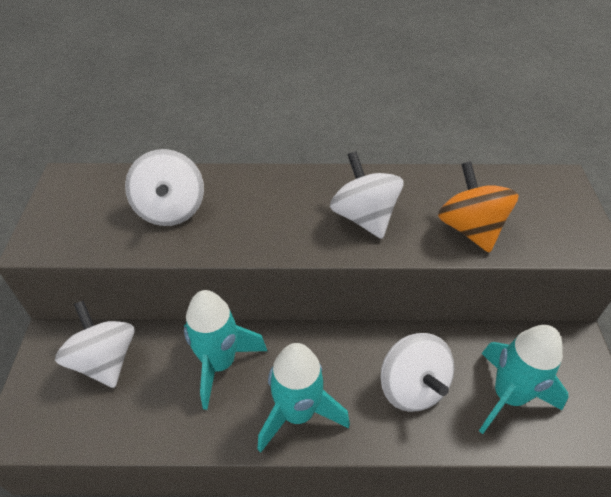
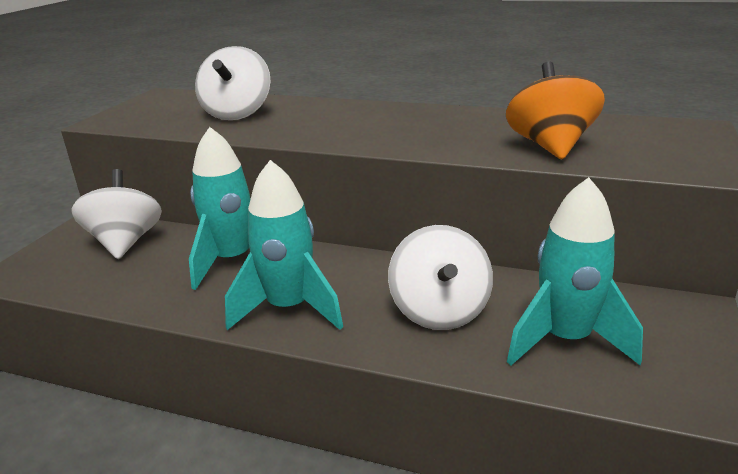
camera: 20 degrees right, 20 degrees down
(364, 217) = (429, 131): white spinning top -> none

